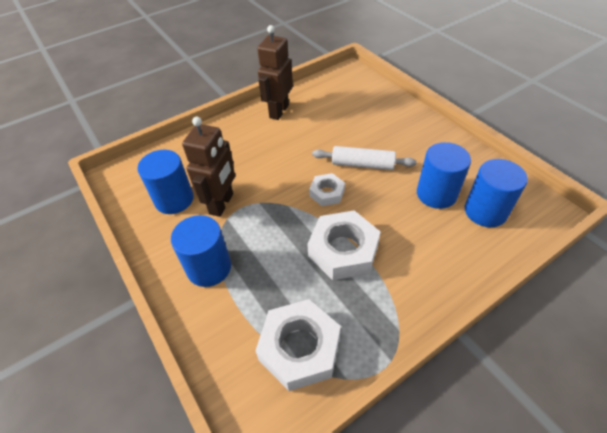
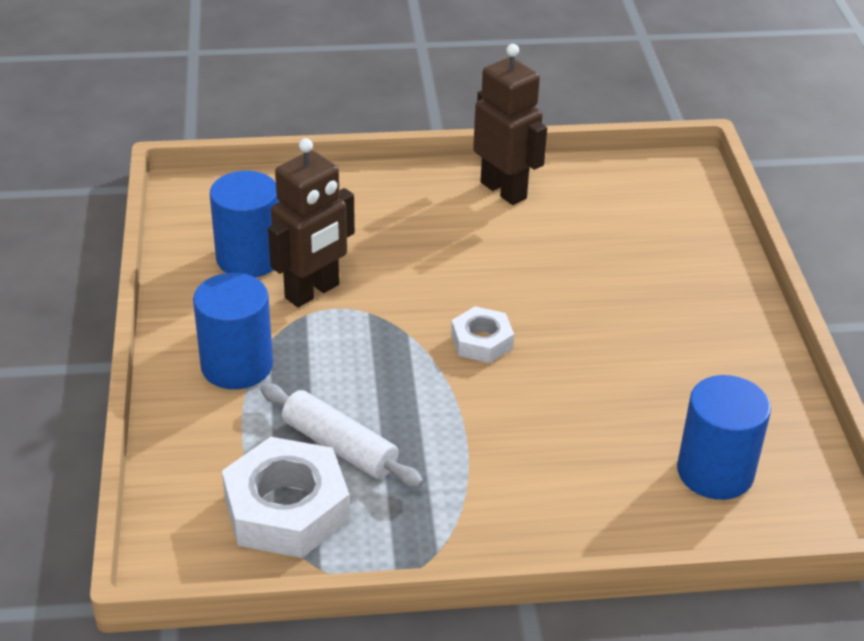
camera: 25 degrees right, 10 degrees down
(278, 111) = (504, 190): brown robot -> brown robot turned 90 degrees clockwise
(343, 250) = (441, 425): white nut -> none
(362, 164) = (574, 324): white rolling pin -> white rolling pin (339, 446)
(436, 194) = (657, 415): blue cylinder -> none

